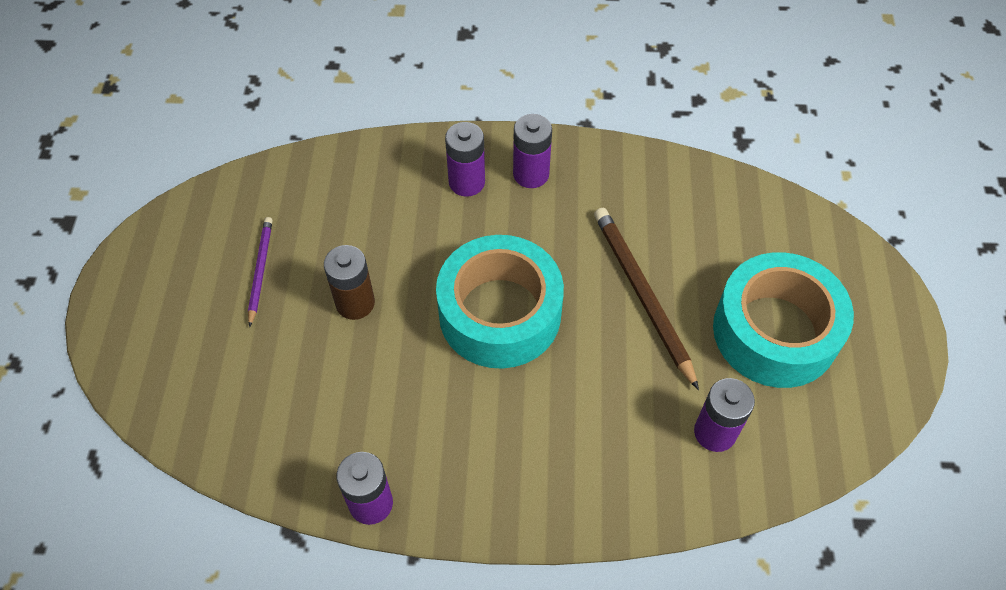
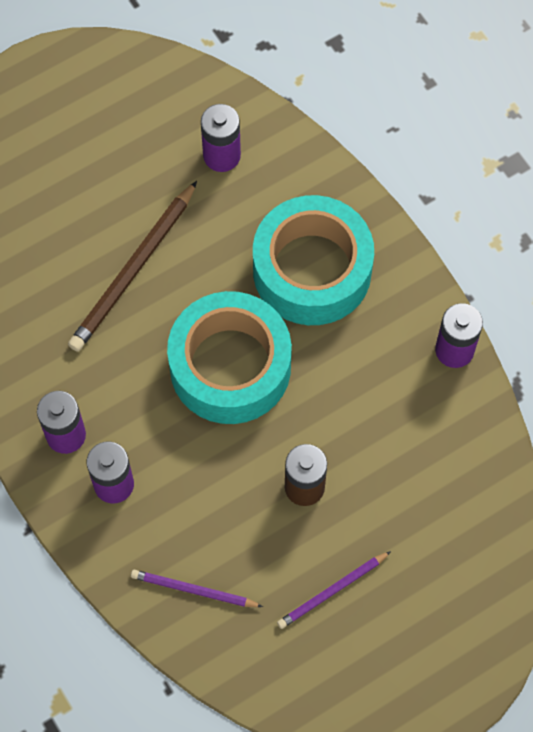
camera: 125 degrees left, 10 degrees up
(344, 185) = (193, 590): none -> purple pencil
(775, 331) = (100, 158): turquoise tape -> turquoise tape (312, 270)

